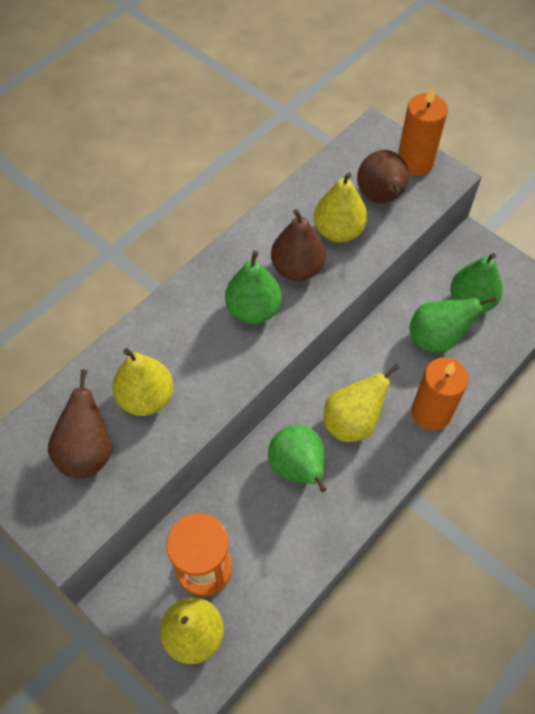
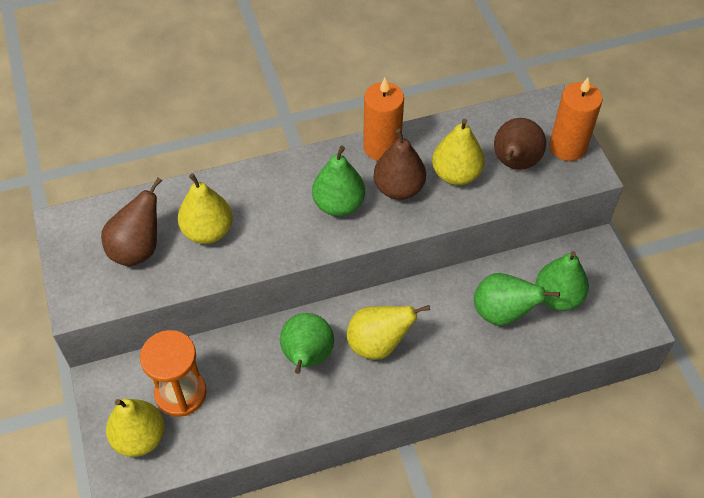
camera: 30 degrees right, 5 degrees down
(431, 412) = (453, 371): orange candle -> orange candle (382, 147)

